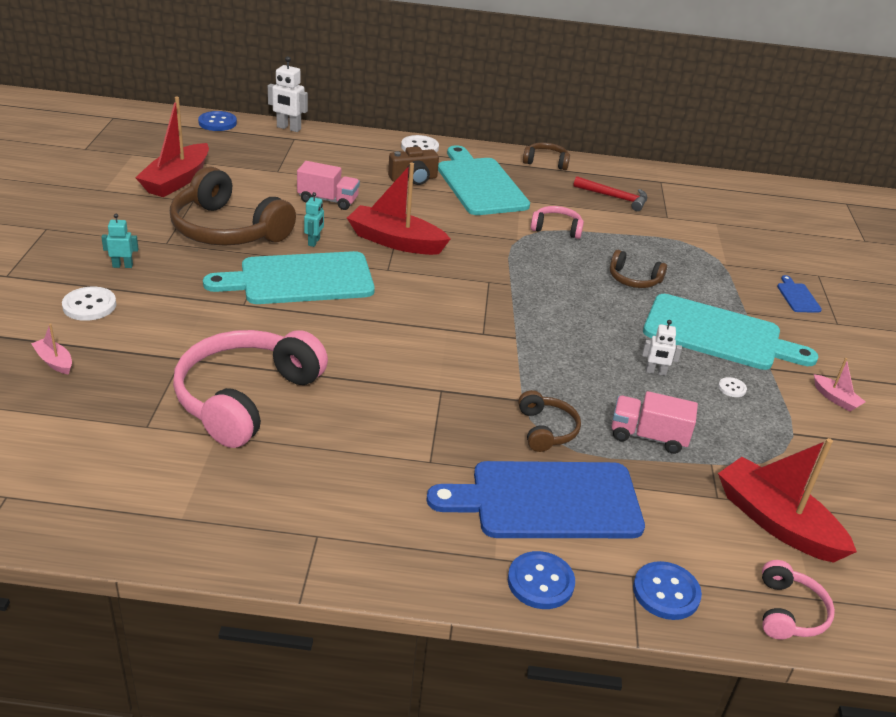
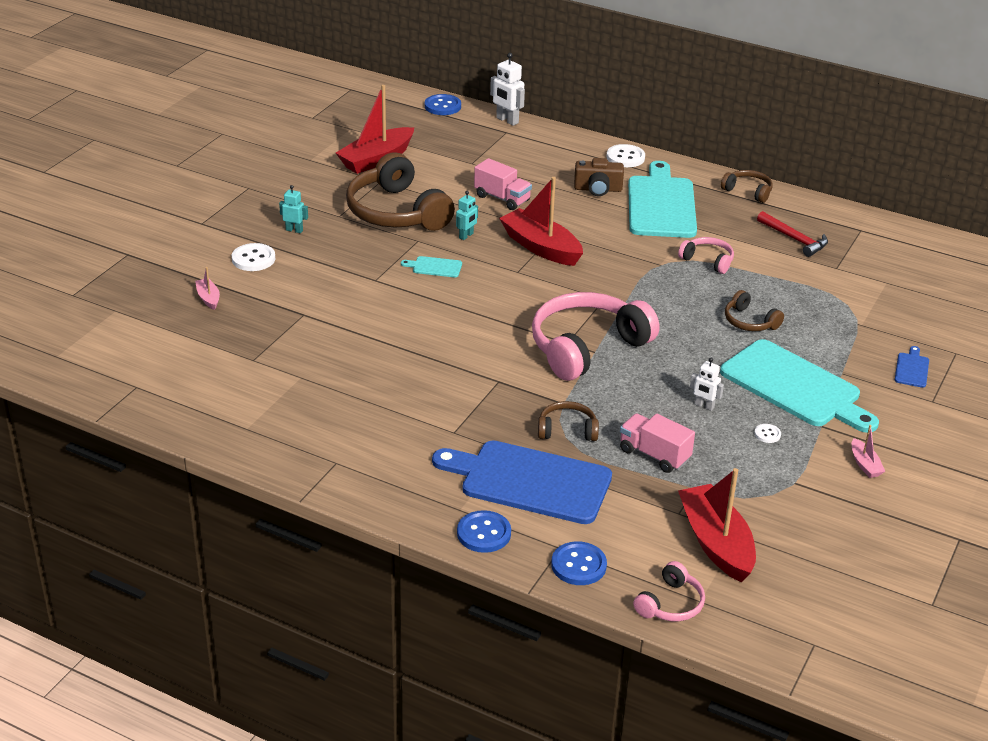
camera: 25 degrees right, 0 degrees up
(246, 398) = (337, 354): pink headphones -> pink headphones (587, 347)
(300, 279) = (435, 267): turquoise cutting board -> turquoise cutting board, size x0.40
(546, 430) = (567, 430): brown headphones -> brown headphones turned 105 degrees counterclockwise

